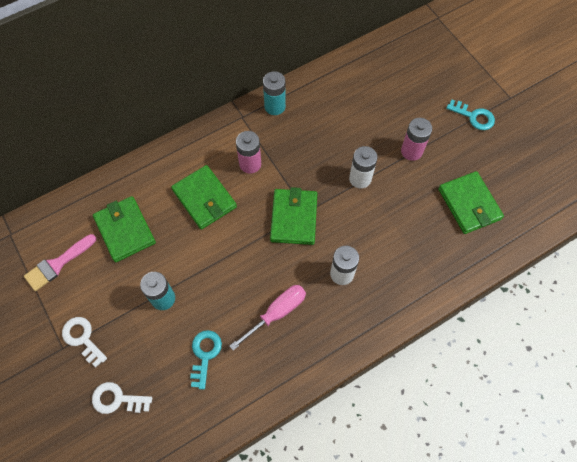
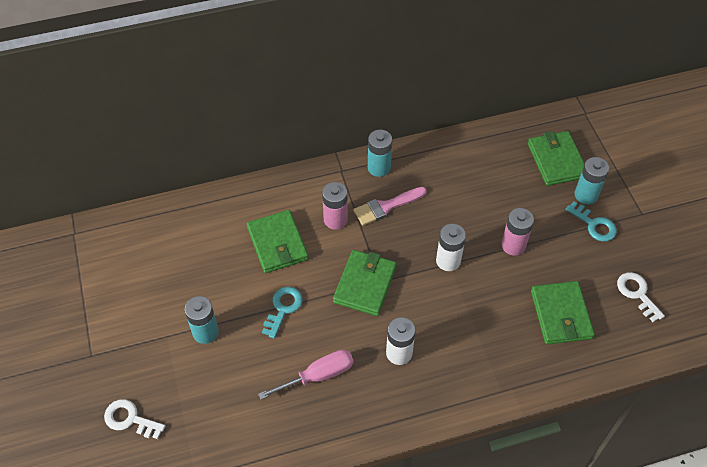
camera: 15 degrees right, 10 degrees down
(58, 264) = (111, 273): pink brush -> pink brush (386, 207)
(82, 338) = (113, 351): white key -> white key (637, 293)
(125, 230) = (187, 256): green wallet -> green wallet (556, 160)
(205, 354) = (231, 398): turquoise key -> turquoise key (283, 308)
(459, 91) = (586, 195): none -> turquoise battery

